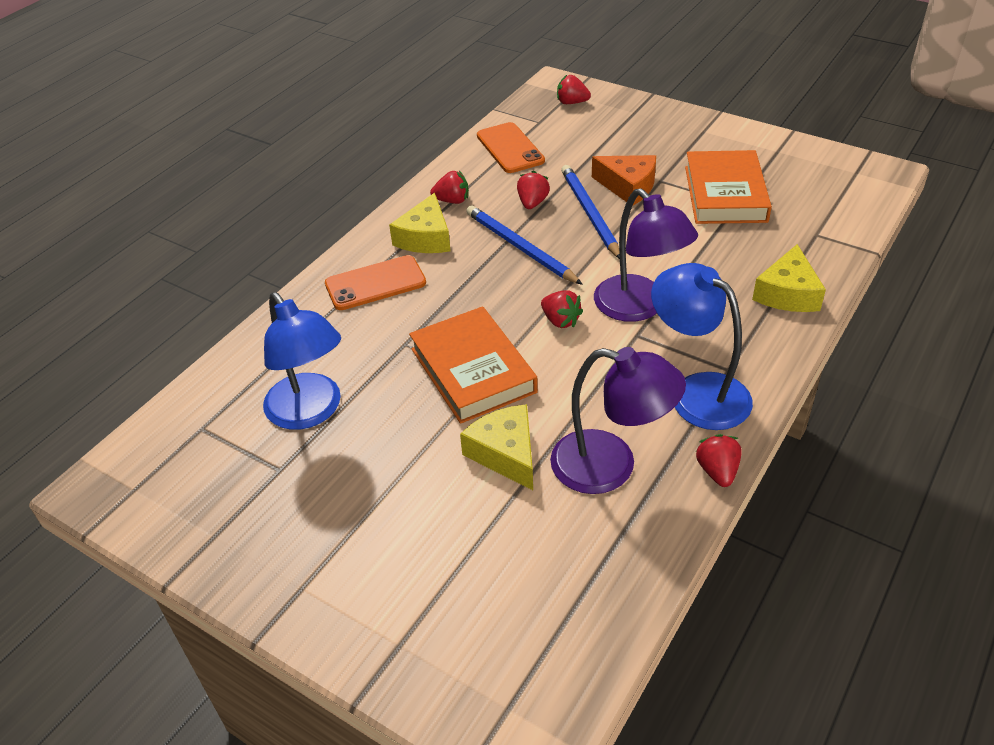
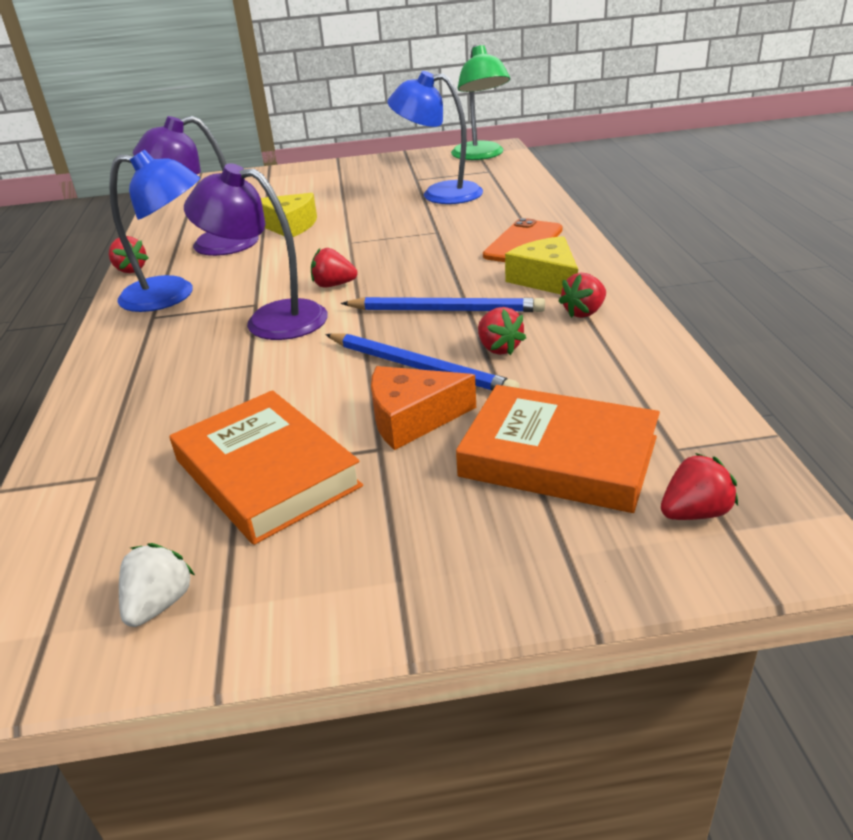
camera: 140 degrees right, 10 degrees down
(145, 476) = (480, 155): none -> green lamp
(473, 370) = (364, 241): orange book -> orange book (558, 457)
(510, 148) = (636, 390): orange phone -> none
(787, 293) = (116, 392): yellow cheese -> none
(804, 162) = (159, 604): none -> white strawberry

